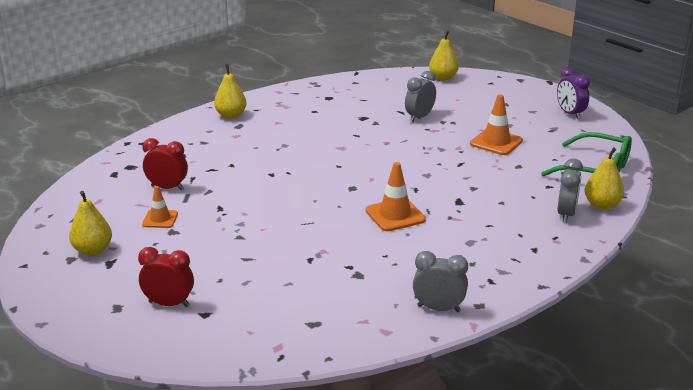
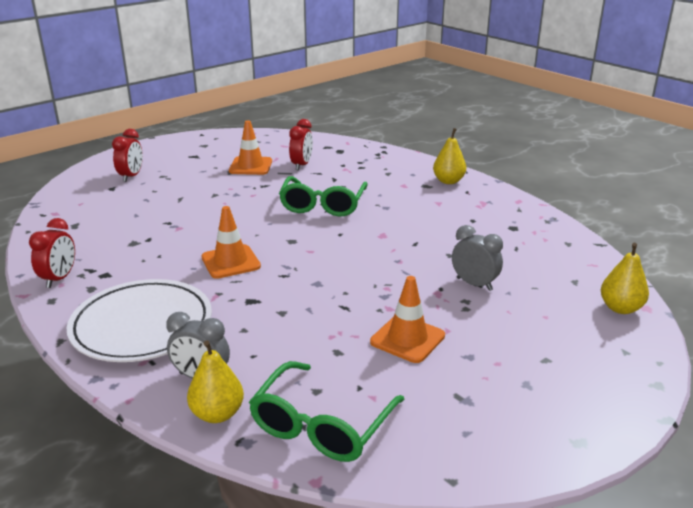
camera: 90 degrees right, 0 degrees up
(93, 250) = (212, 150): yellow pear -> none
(160, 219) = (250, 166): orange traffic cone -> orange traffic cone, size x1.58
(276, 174) = (323, 205): none -> green glasses
(438, 308) = (59, 279): grey clock -> red clock
(509, 248) = (142, 326): none -> white plate
(570, 114) = (528, 426): purple clock -> none

